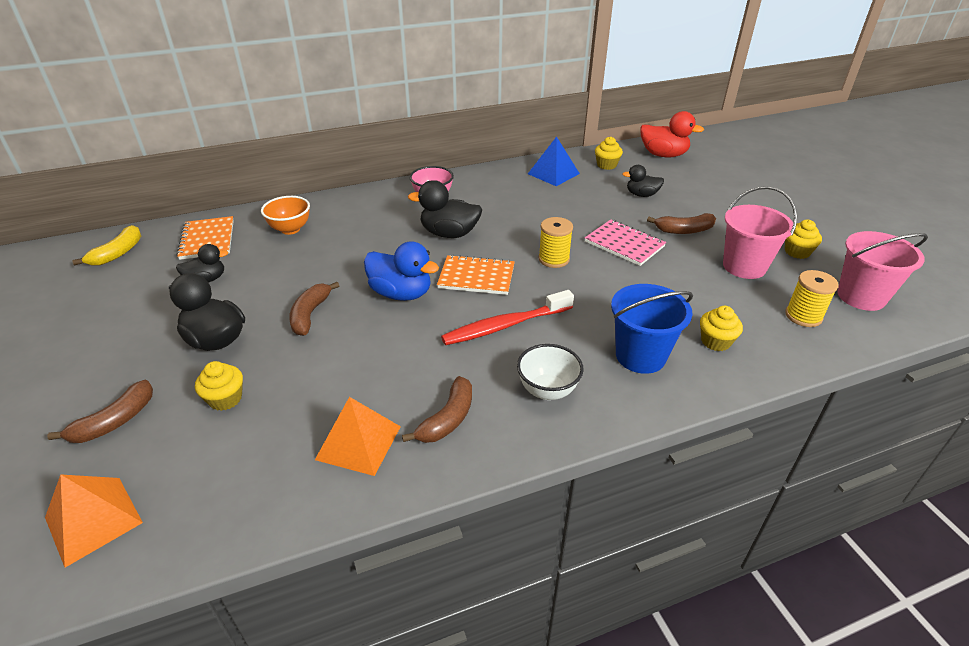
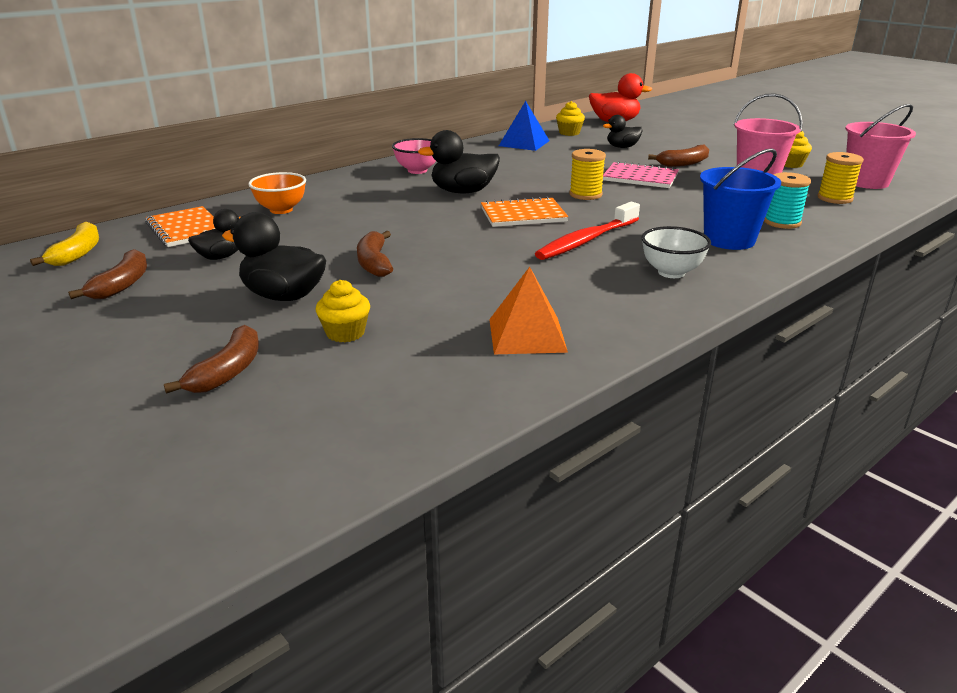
camera: 20 degrees left, 10 degrees down
(93, 519) = (287, 443): orange pyramid -> none
(401, 293) = (458, 235): blue duck -> none
(448, 419) = (598, 305): brown banana -> brown banana (122, 285)
(715, 341) = (782, 222): yellow cupcake -> turquoise spool

